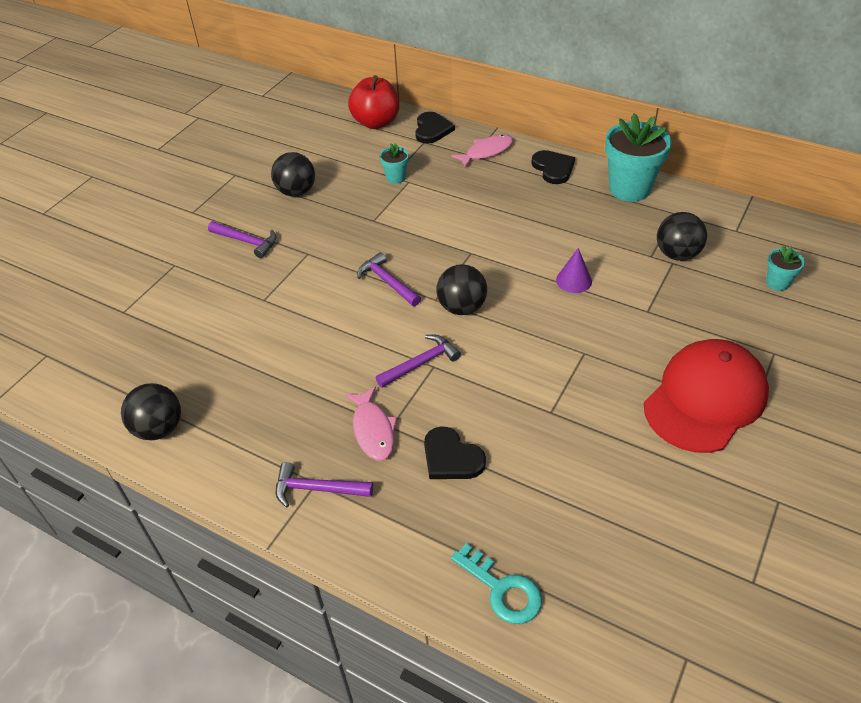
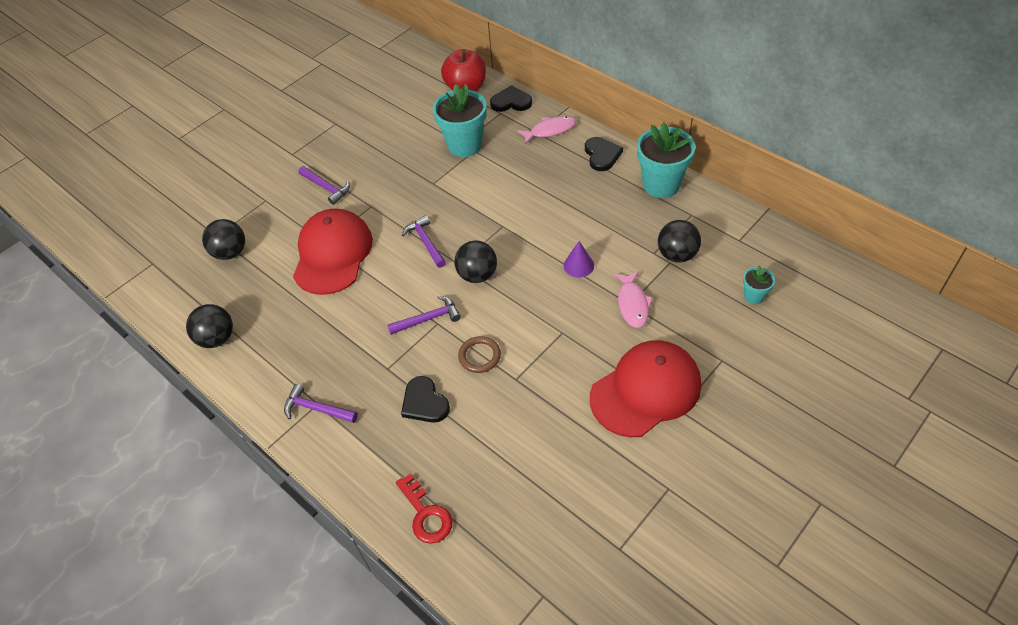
camera: 15 degrees right, 5 degrees up
(278, 311) = (333, 254): none -> red cap
(296, 192) = (379, 147): black ball -> black ball (230, 252)
(373, 430) = (373, 369): pink fish -> pink fish (632, 304)
(396, 178) = (464, 145): turquoise flower pot -> turquoise flower pot, size x2.07
(432, 130) = (511, 102): black heart -> black heart turned 105 degrees counterclockwise
(498, 394) = (479, 356): none -> brown ring
(502, 589) = (426, 514): turquoise key -> red key

